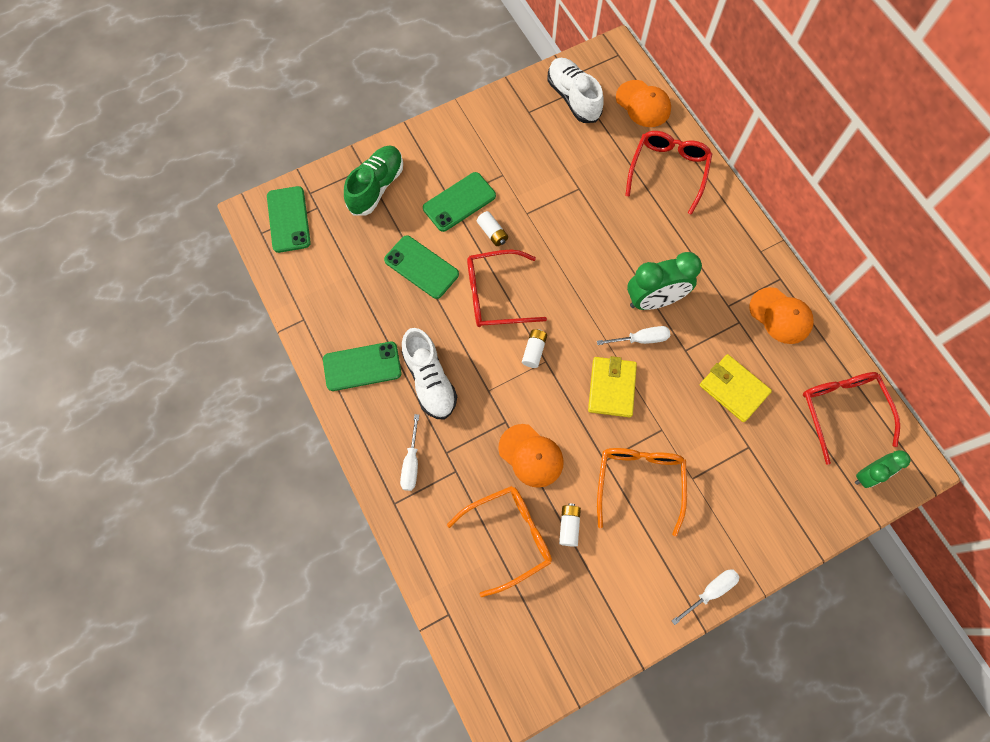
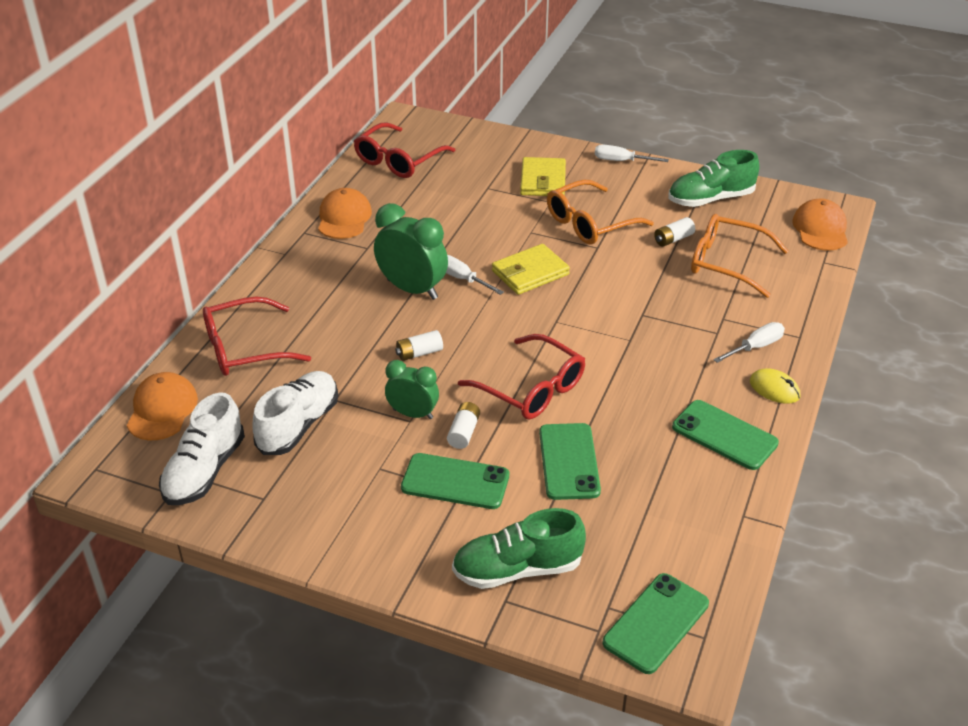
camera: 130 degrees left, 30 degrees down
(368, 434) = (774, 389): none -> yellow mouse
(430, 381) = (672, 381): white shoe -> white shoe (298, 425)
(531, 455) = (649, 285): orange cap -> orange cap (820, 229)
(534, 351) = (555, 333): white battery -> white battery (419, 353)
(597, 611) = (710, 199): none -> green shoe
(733, 389) = (446, 213): yellow wallet -> yellow wallet (543, 180)
(868, 475) = (439, 133): green clock -> green clock (413, 414)

